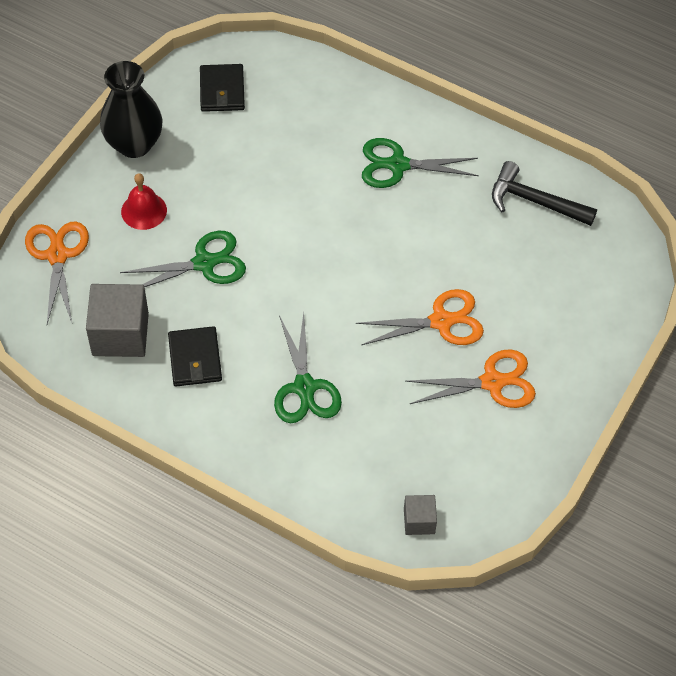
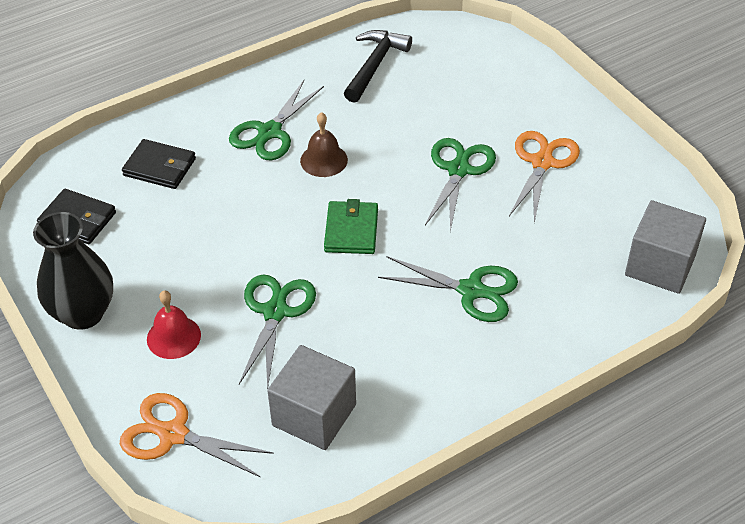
camera: 60 degrees left, 10 degrees down
(195, 359) = (385, 363): black wallet -> black wallet (159, 167)
(320, 274) = (351, 230): none -> green wallet
(389, 218) = (324, 160): none -> brown bell
(419, 521) = (660, 265): grey cube -> grey cube, size x1.89
(441, 321) = (458, 170): orange scissors -> green scissors
(535, 201) = (375, 65): black hammer -> black hammer turned 150 degrees clockwise

